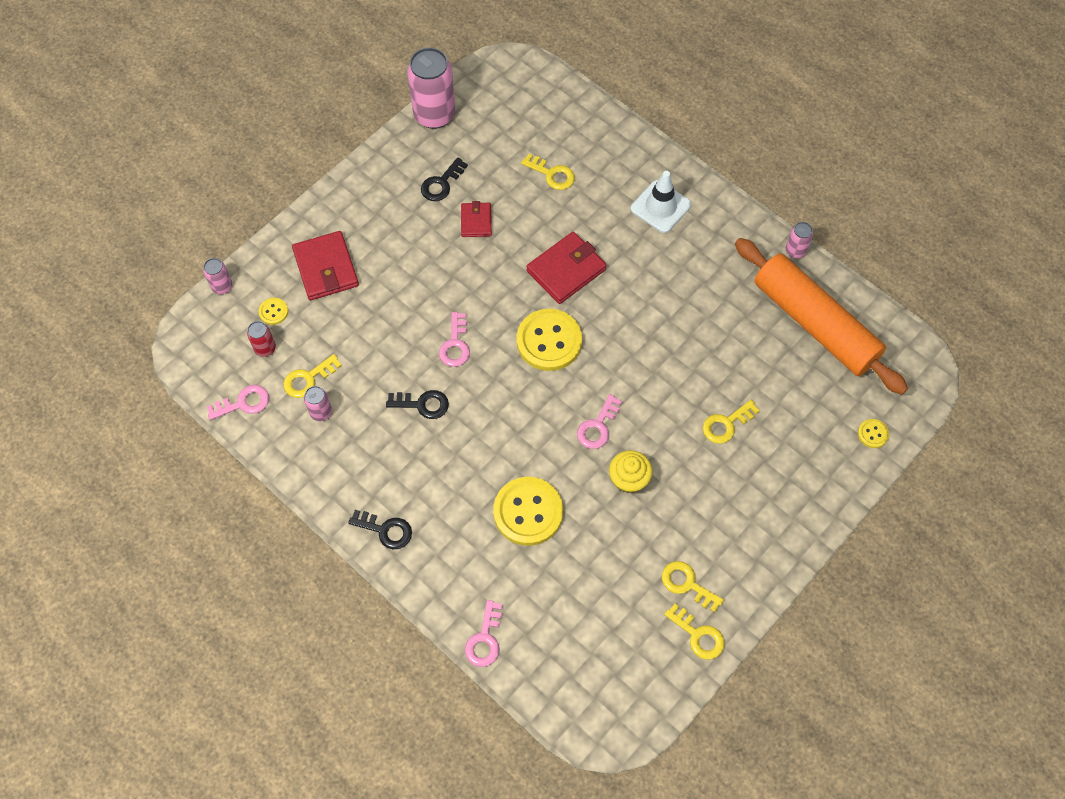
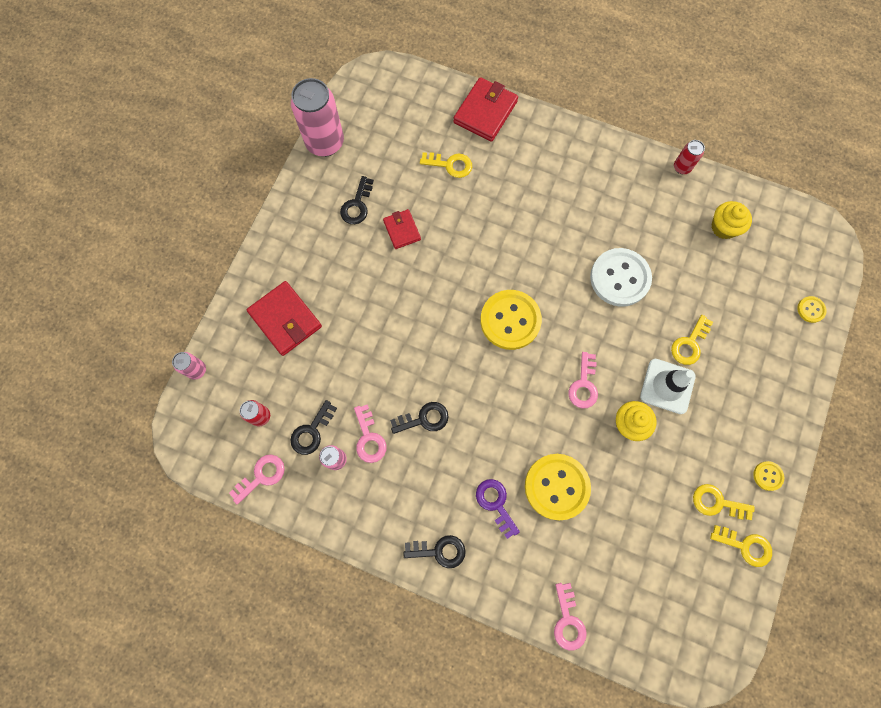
camera: 20 degrees left, 10 degrees up
(273, 312) = (254, 378): yellow button -> yellow button (767, 476)
(308, 379) = (311, 431): yellow key -> black key
(455, 345) = (430, 352): pink key -> pink key (369, 438)
(460, 506) = (495, 503): none -> purple key
(566, 270) = (498, 249): red wallet -> red wallet (485, 112)
(660, 207) = (554, 164): white traffic cone -> white traffic cone (667, 386)
(680, 337) = (619, 278): none -> white button
(795, 251) = (682, 167): pink can -> red can
(814, 323) = (724, 227): orange rolling pin -> yellow cupcake

